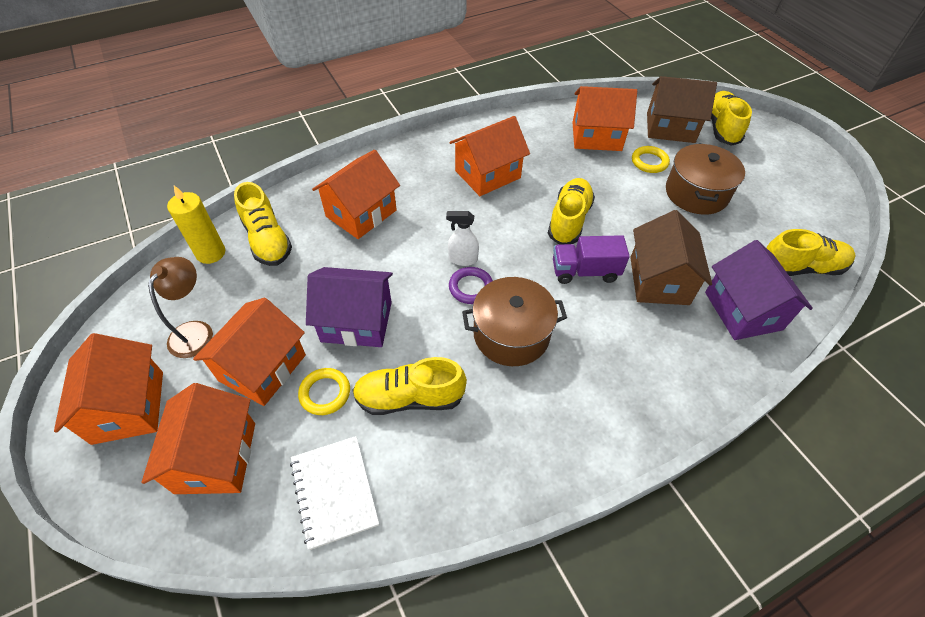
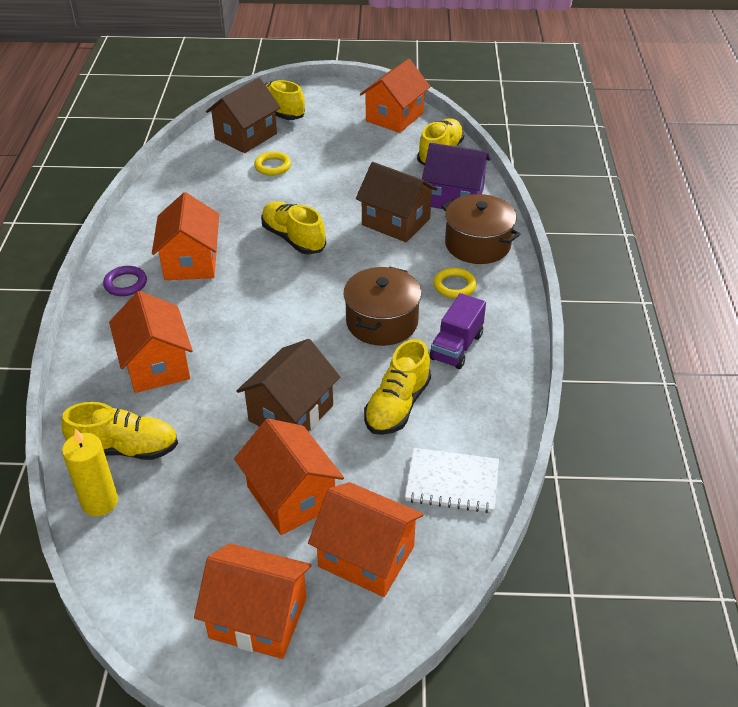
camera: 60 degrees left, 10 degrees down
(195, 331) = (202, 540): brown lamp -> none
(325, 393) = (353, 459): yellow ring -> yellow ring (454, 286)
(356, 321) = (291, 413): purple house -> brown house
(462, 259) = (279, 318): white spray bottle -> none
(471, 287) = (315, 326): purple ring -> purple ring (125, 284)
(584, 271) = (354, 255): purple truck -> purple truck (456, 347)
(596, 136) = (212, 179): orange house -> orange house (394, 117)
(696, 193) = (329, 161): brown pot -> brown pot (477, 244)

